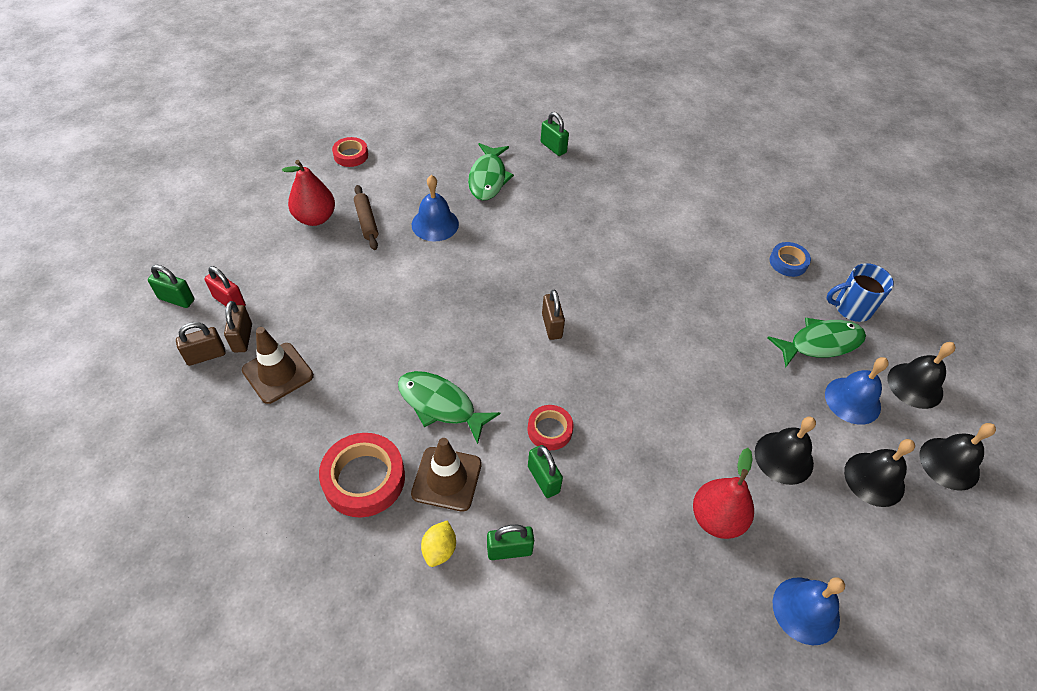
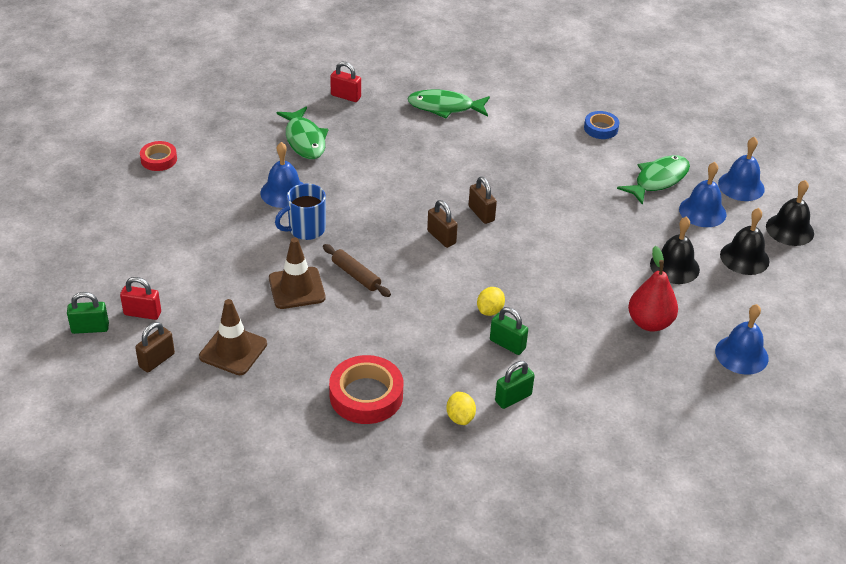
camera: 25 degrees left, 10 degrees down
(242, 338) = (179, 336): brown padlock -> brown padlock (481, 214)
(315, 218) = (167, 222): red pear -> none
(366, 221) = (219, 210): brown rolling pin -> brown rolling pin (356, 275)
(440, 405) = (390, 324): green fish -> green fish (444, 107)
(447, 479) = (432, 371): brown traffic cone -> brown traffic cone (297, 288)
(549, 430) = (490, 310): red tape -> yellow lemon
(553, 147) = (346, 96): green padlock -> red padlock
(851, 308) = (667, 147): blue mug -> blue mug (305, 229)
(915, 385) = (741, 186): black bell -> blue bell

